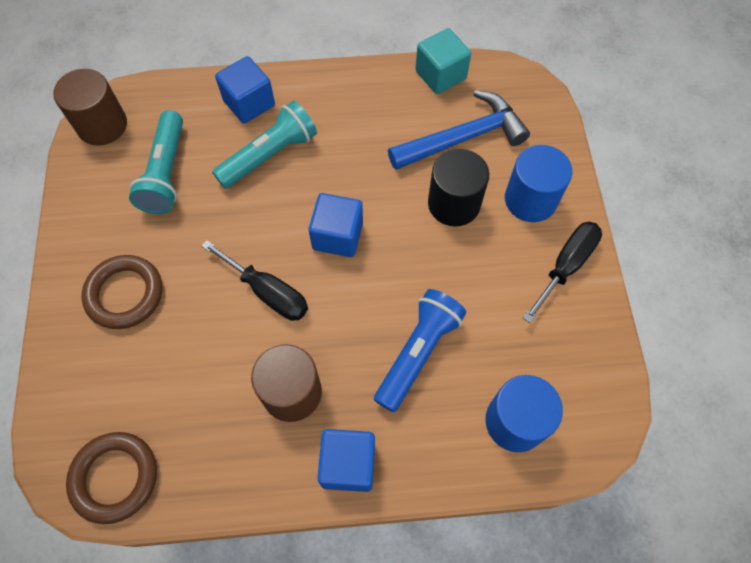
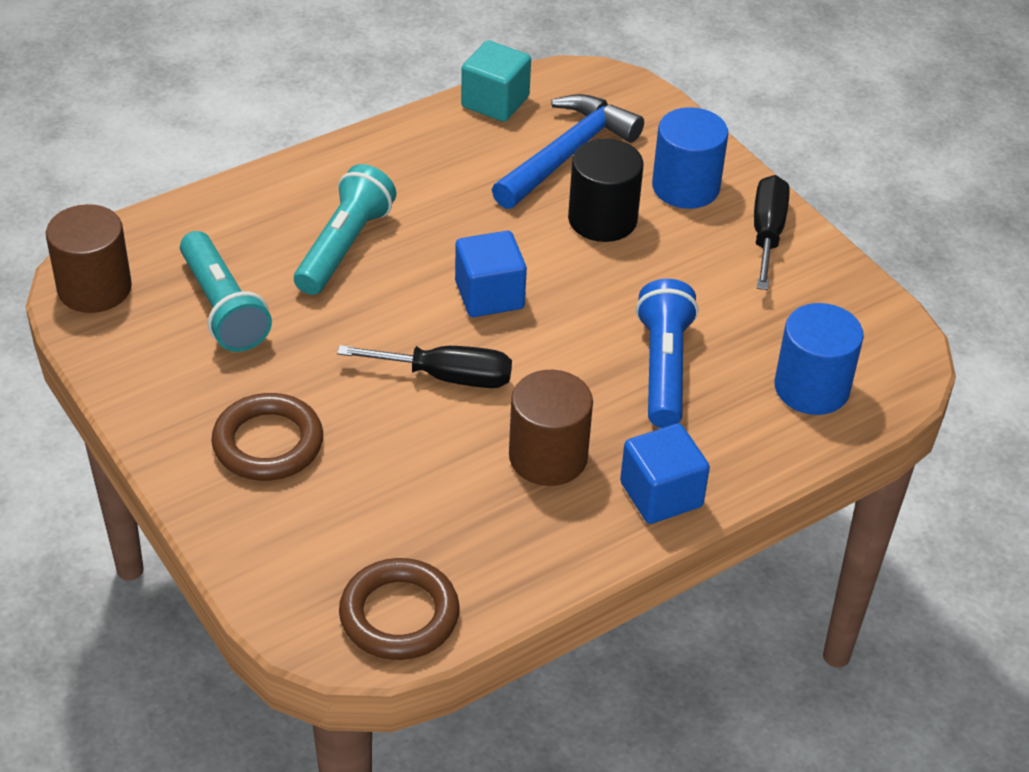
camera: 30 degrees left, 20 degrees down
(249, 103) = (276, 203): blue cube -> none

